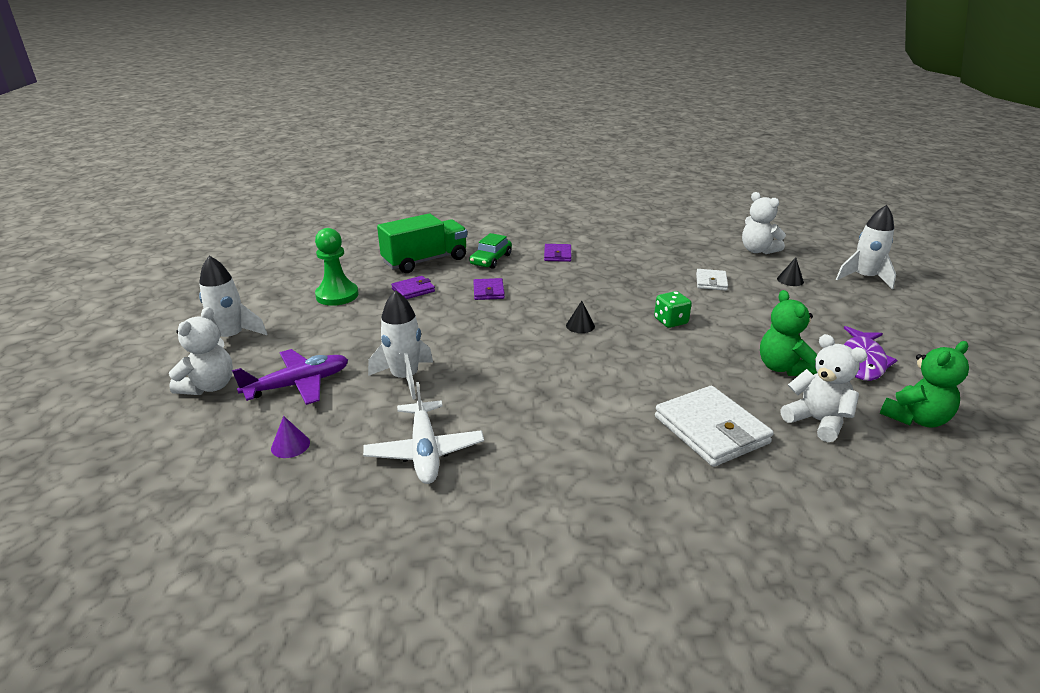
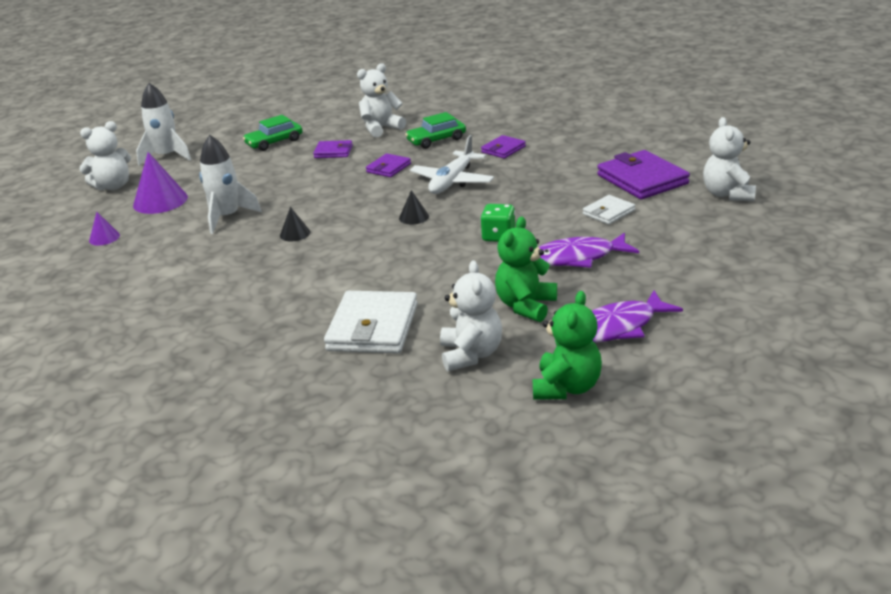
camera: 40 degrees right, 0 degrees up
(298, 384) = (160, 201): purple plane -> purple cone
(337, 295) = (274, 142): green pawn -> green car
(425, 261) = (381, 128): green truck -> white teddy bear
(425, 451) = (167, 269): white plane -> white plane (452, 181)
(691, 253) = (642, 179): none -> purple wallet
(750, 320) = (577, 258): none -> purple fish
(790, 280) = (702, 233): black cone -> black cone (295, 234)
(864, 278) = (800, 255): white rocket -> none
(915, 418) = (566, 387): green teddy bear -> green teddy bear turned 75 degrees counterclockwise

